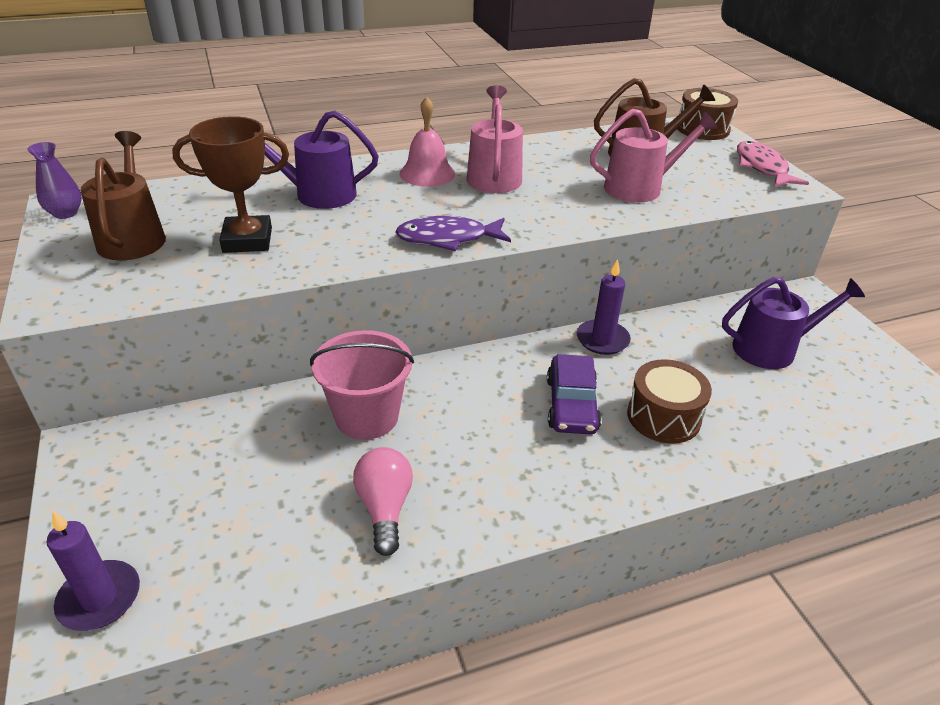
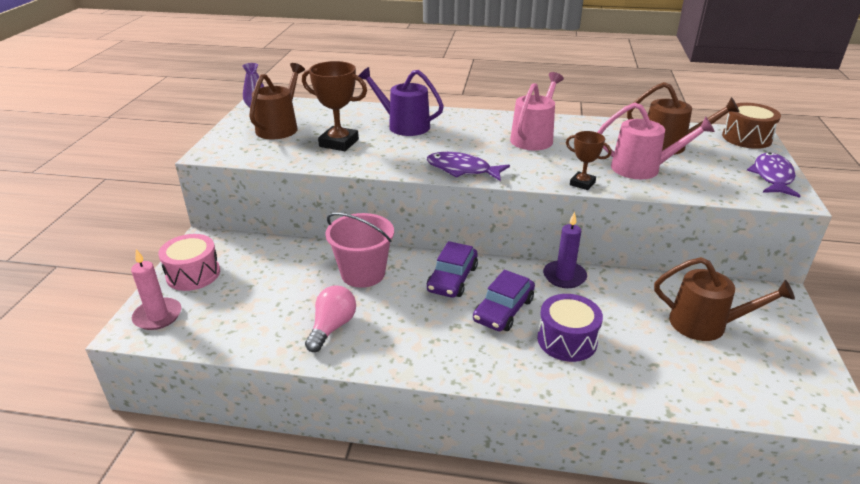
camera: 30 degrees right, 5 degrees down
(99, 598) = (158, 316): purple candle -> pink candle
(108, 507) = (193, 274): none -> pink drum
(427, 173) = (487, 127): pink bell -> none
(484, 385) = (452, 279): none -> purple car
(597, 221) = (582, 183): none -> brown trophy
(663, 416) = (567, 340): brown drum -> purple drum
(762, 167) = (772, 176): pink fish -> purple fish
(771, 348) = (705, 324): purple watering can -> brown watering can

